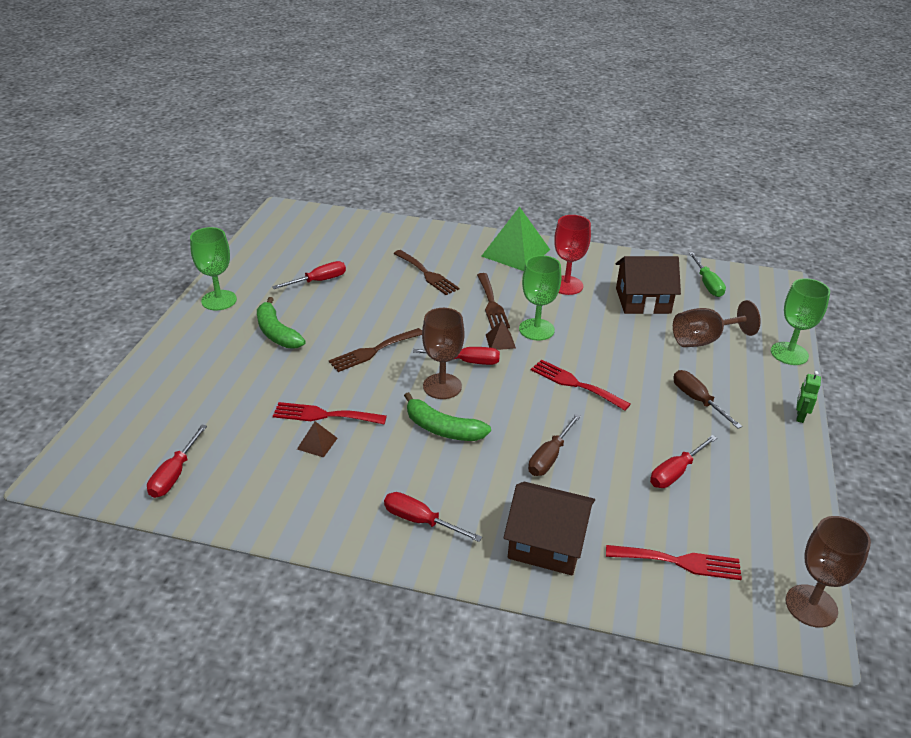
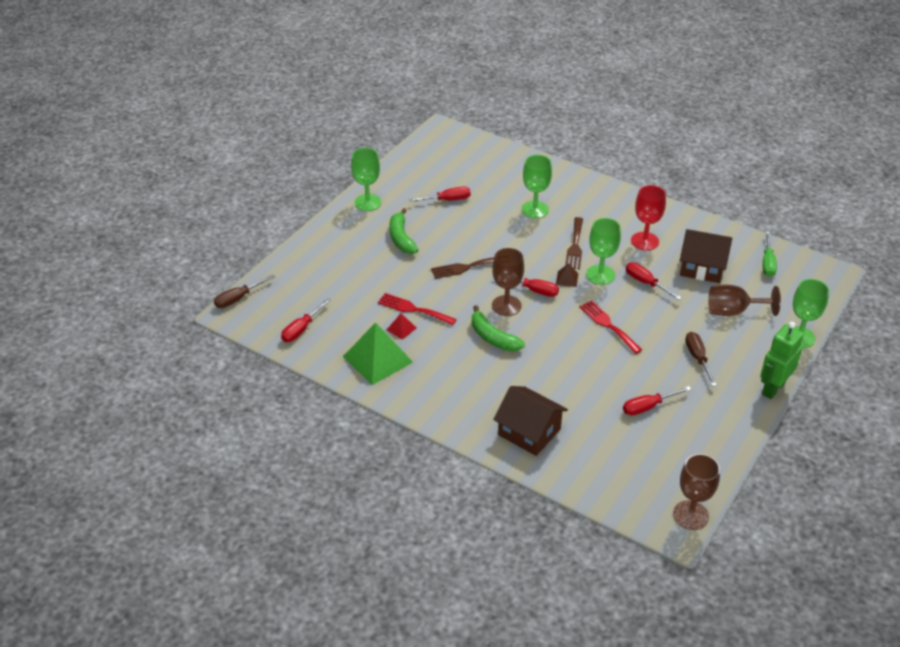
camera: 20 degrees right, 5 degrees up
(317, 443) = (401, 328): brown pyramid -> red pyramid
(420, 521) = (450, 397): red screwdriver -> red screwdriver (646, 283)
(427, 274) = (535, 210): brown fork -> green goblet
(515, 252) = (617, 203): green pyramid -> green pyramid (377, 359)
(549, 457) = (560, 375): brown screwdriver -> brown screwdriver (238, 298)
(679, 562) = (615, 466): red fork -> none
(800, 416) = (773, 388): green robot -> green robot, size x1.96

